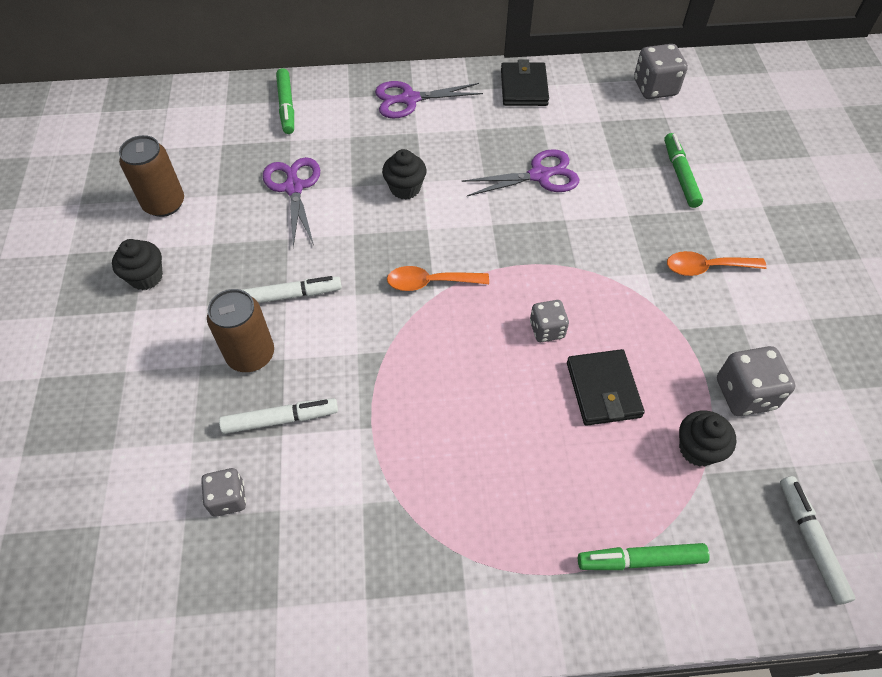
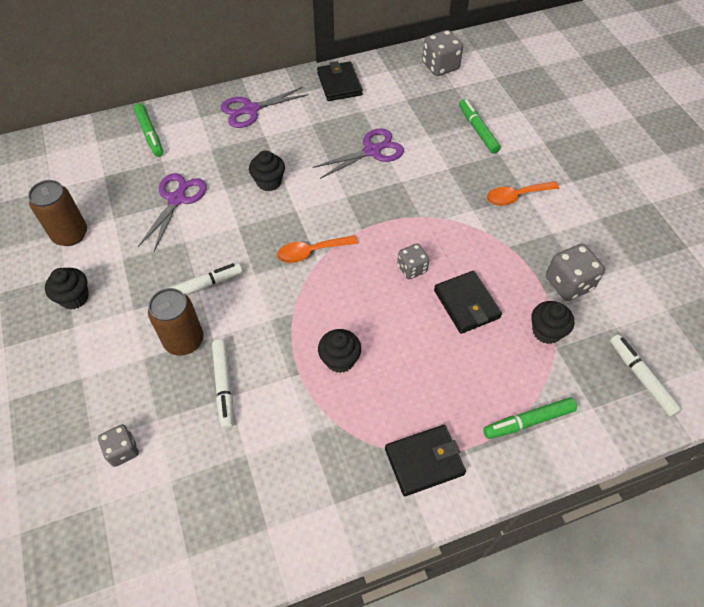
camera: 15 degrees left, 0 degrees up
(228, 498) = (201, 456): grey dice -> grey dice (123, 450)
(280, 419) = (224, 385): white marker -> white marker turned 105 degrees clockwise
(293, 187) = (177, 199): purple scissors -> purple scissors turned 45 degrees clockwise
(425, 422) = (340, 360): none -> black cupcake
(492, 576) = (424, 461): none -> black wallet

